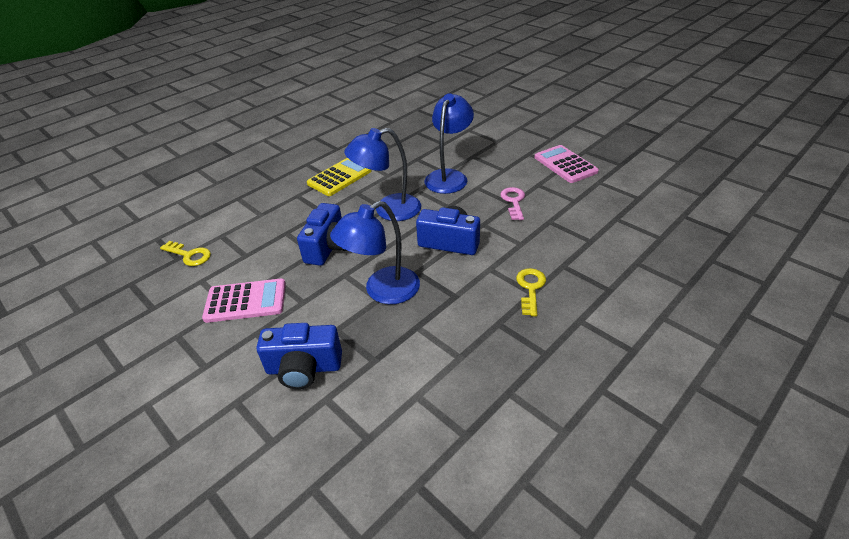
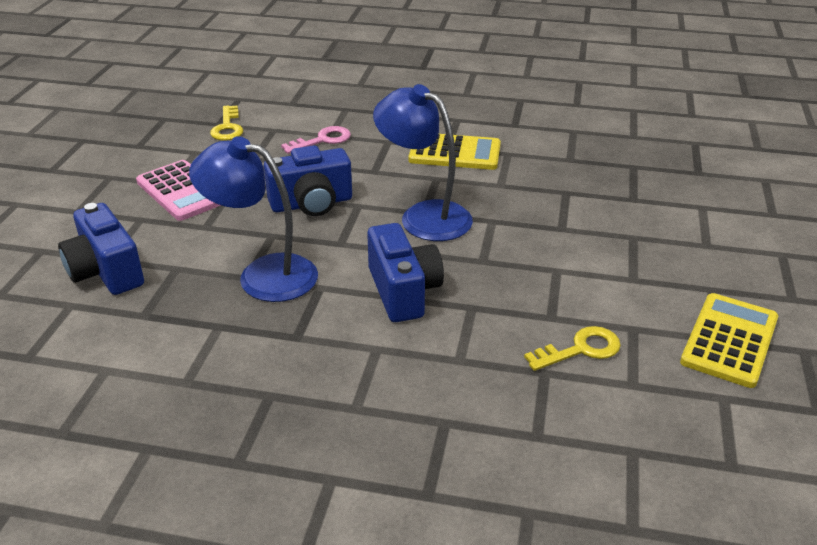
camera: 55 degrees right, 5 degrees down
(449, 176) = (554, 235): blue lamp -> none
(513, 201) = (558, 317): pink key -> pink key (322, 140)
(530, 288) = (364, 403): yellow key -> yellow key (580, 349)
(565, 164) = (729, 340): pink calculator -> yellow calculator

